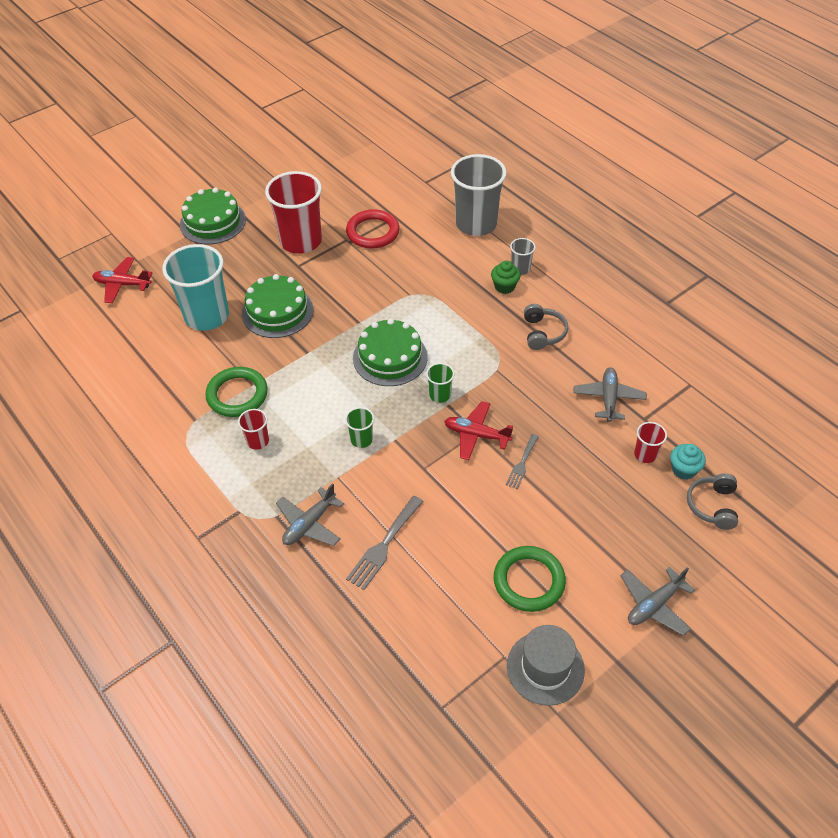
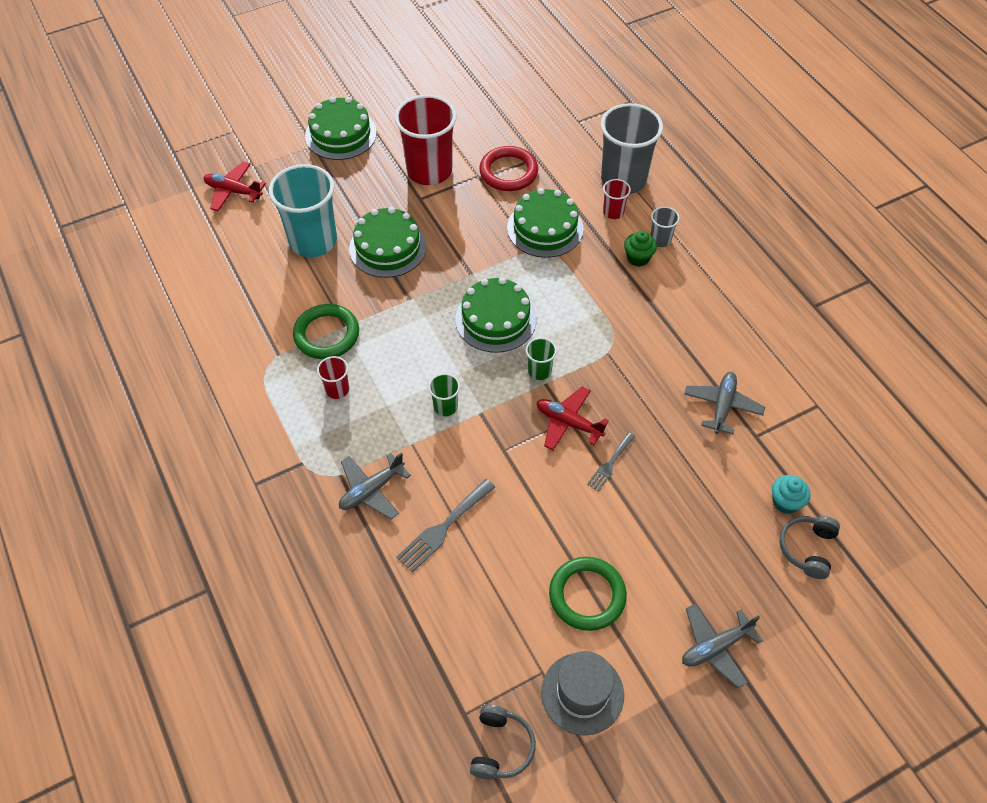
camera: 10 degrees right, 5 degrees up
(416, 274) = (545, 228): none -> green cake
(543, 333) = (668, 318): grey headphones -> grey headphones (501, 747)
(645, 454) = (747, 477): red cup -> red cup (613, 212)

